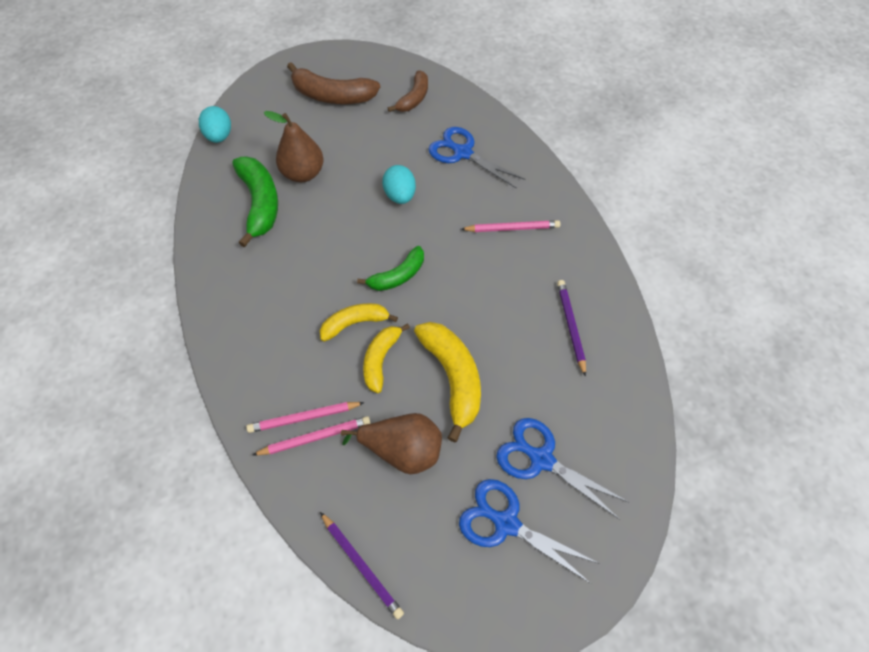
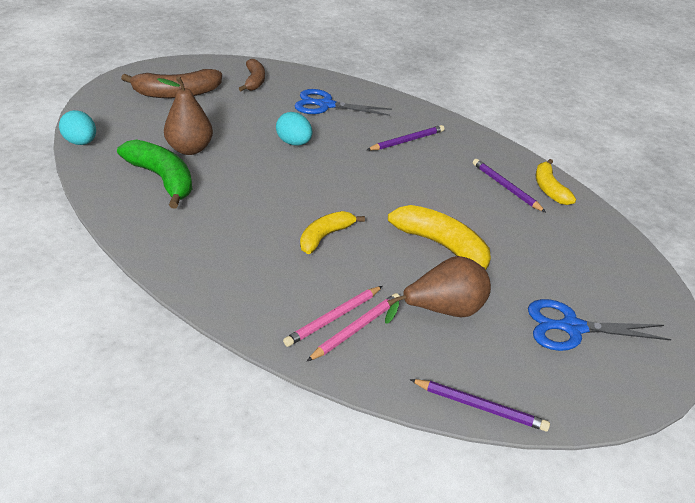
camera: 30 degrees left, 20 degrees down
(381, 360) = (370, 254): yellow banana -> yellow banana (549, 189)
(398, 276) = (337, 194): green banana -> none
(512, 228) = (407, 141): pink pencil -> purple pencil
(541, 459) = (560, 276): blue scissors -> none

